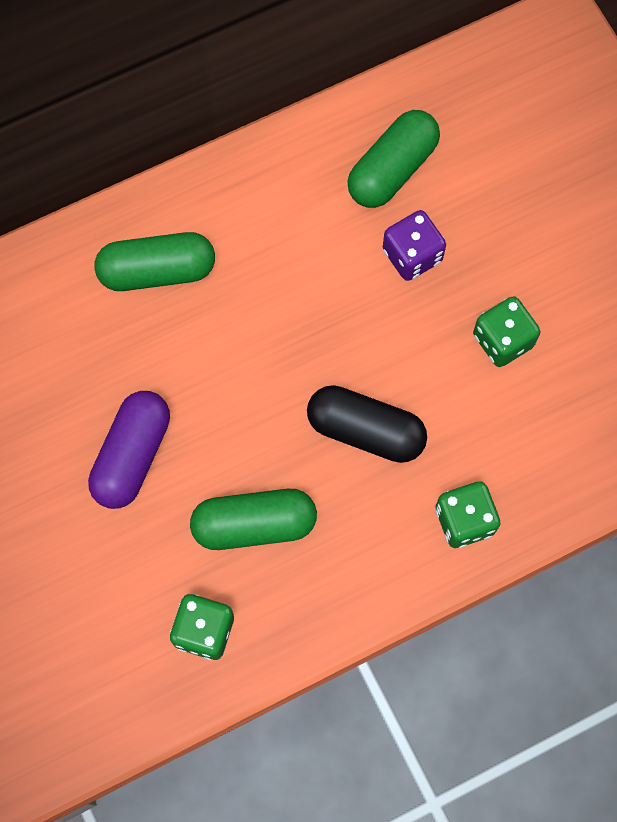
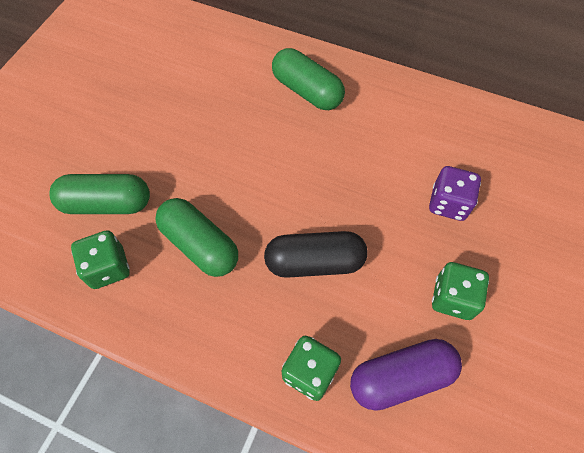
camera: 50 degrees right, 10 degrees down
(132, 455) = (190, 153): purple capsule -> purple capsule (401, 377)
(365, 431) = (315, 262): black capsule -> black capsule turned 75 degrees counterclockwise
(392, 169) = (486, 154): green capsule -> green capsule (107, 204)

